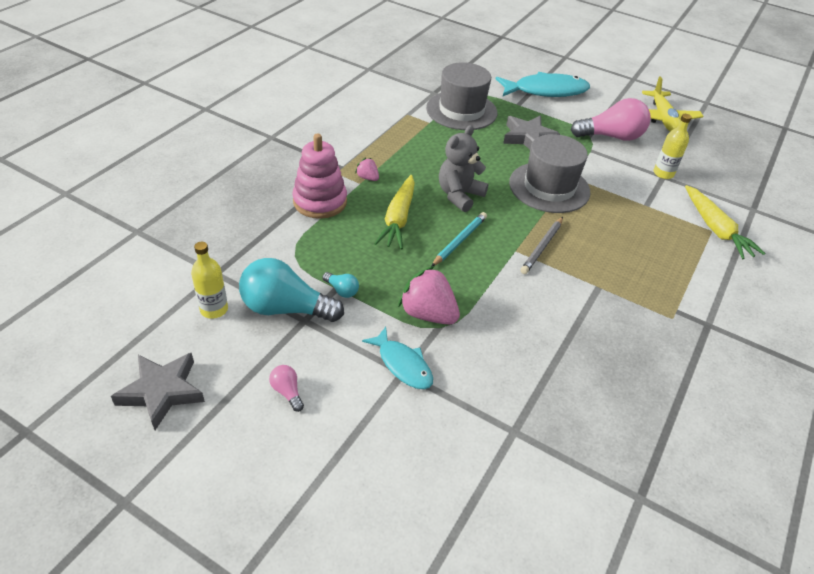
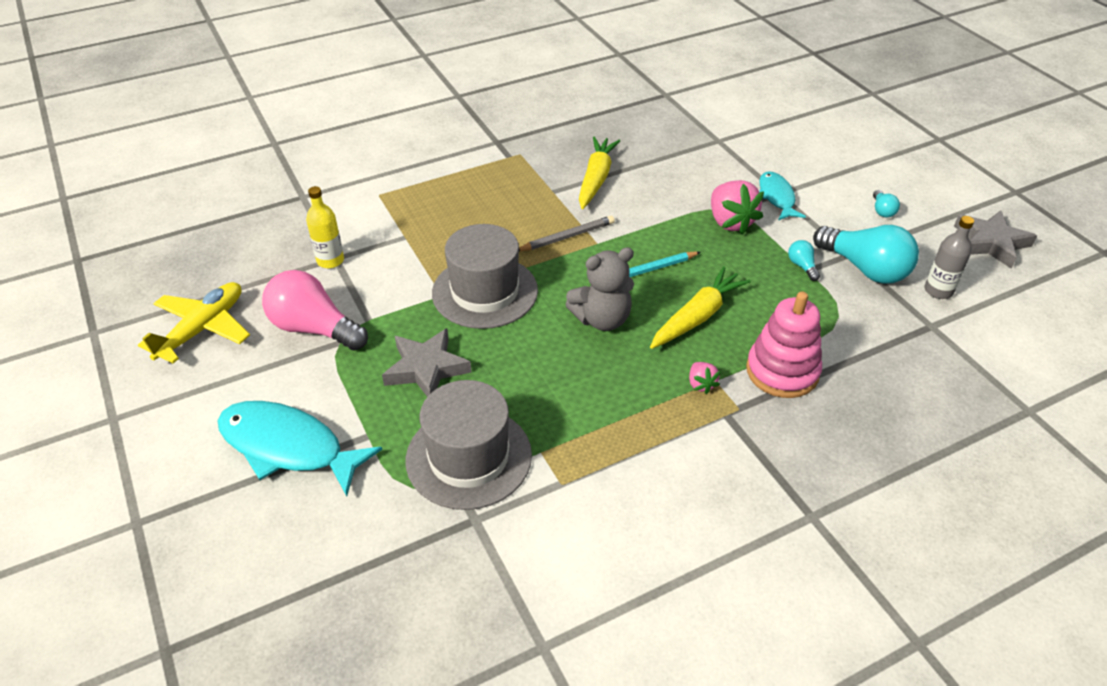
camera: 145 degrees left, 0 degrees up
(214, 309) = (938, 291): yellow bottle -> grey bottle
(287, 392) = (882, 211): pink light bulb -> turquoise light bulb
(715, 229) = (373, 194): yellow carrot -> yellow carrot (596, 179)

